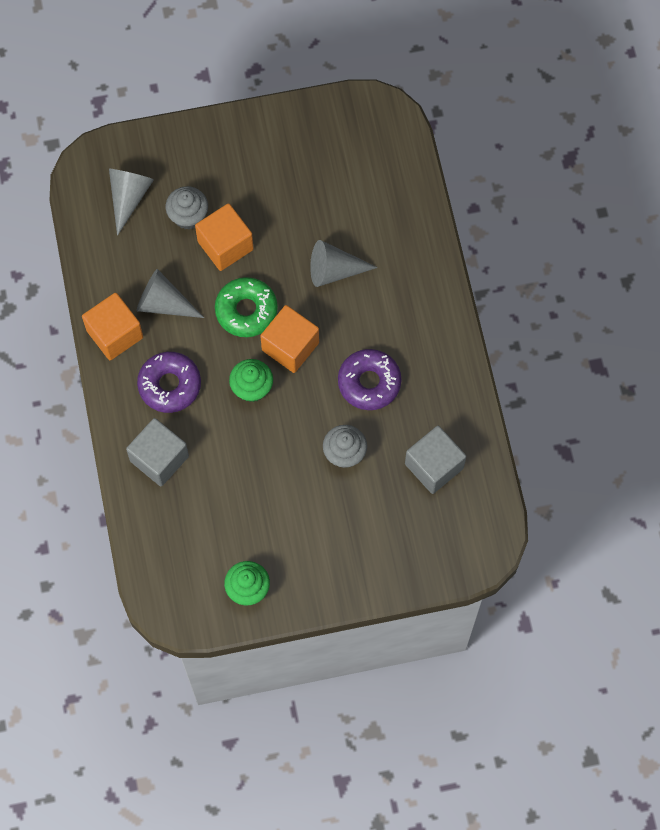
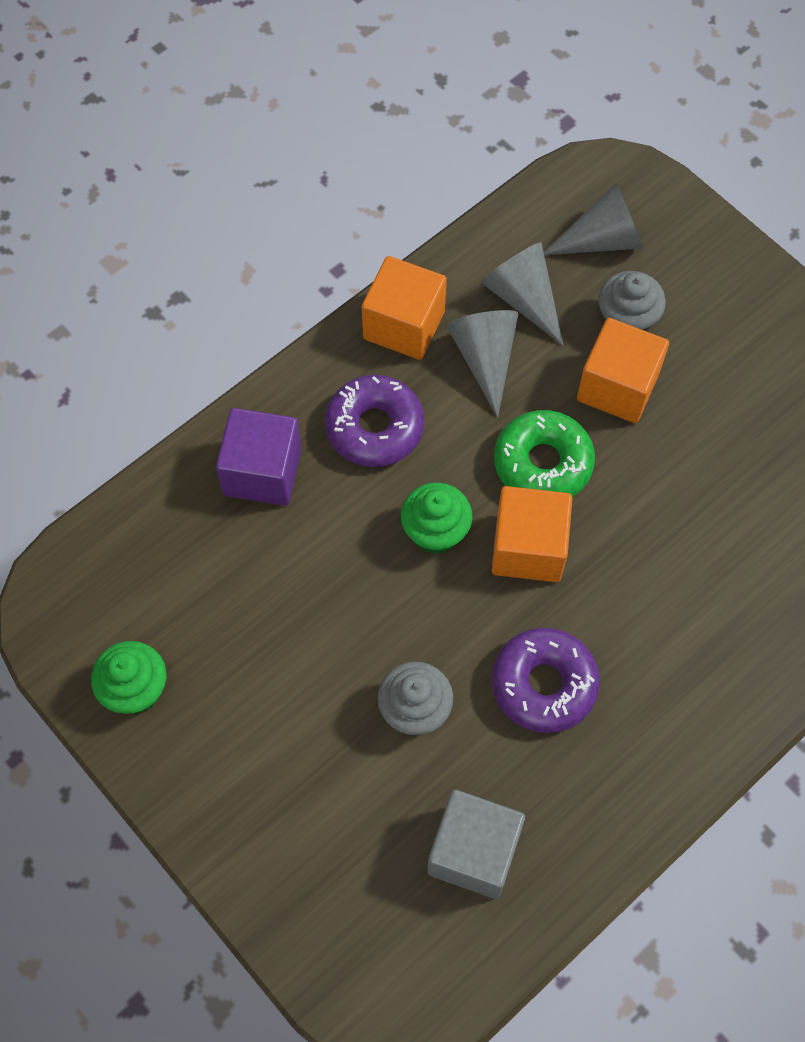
camera: 60 degrees right, 5 degrees down
(159, 458) = (262, 472): grey cube -> purple cube
(334, 270) = (679, 544): grey cone -> grey cone (523, 298)

